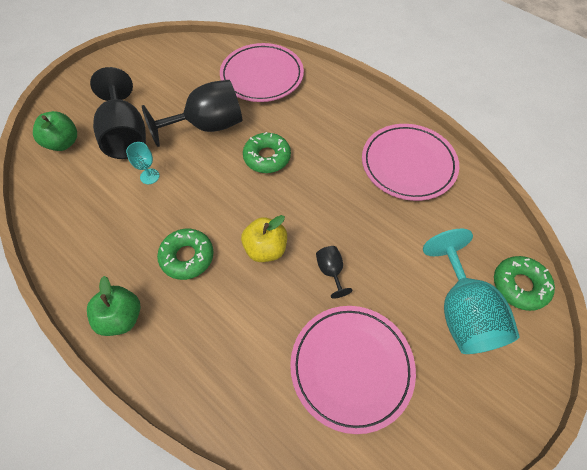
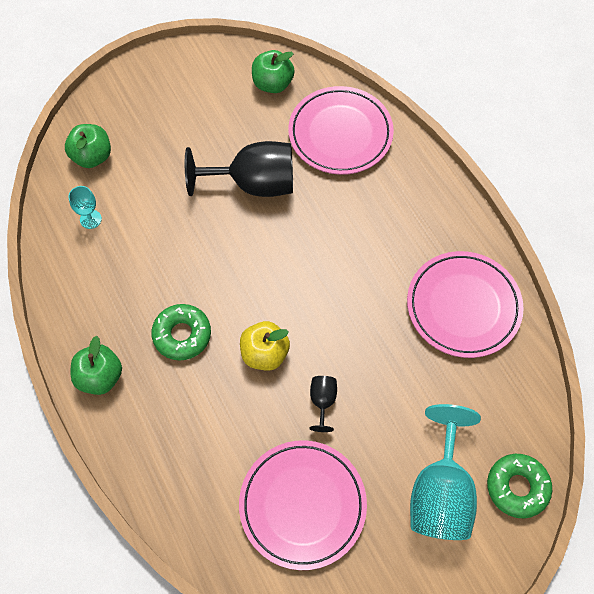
camera: 20 degrees right, 5 degrees up
(126, 135) = (161, 167): black goblet -> none
(149, 176) = (171, 228): turquoise goblet -> turquoise goblet (90, 219)
(197, 57) = (272, 84): none -> green apple
(267, 157) = (306, 245): green donut -> none

